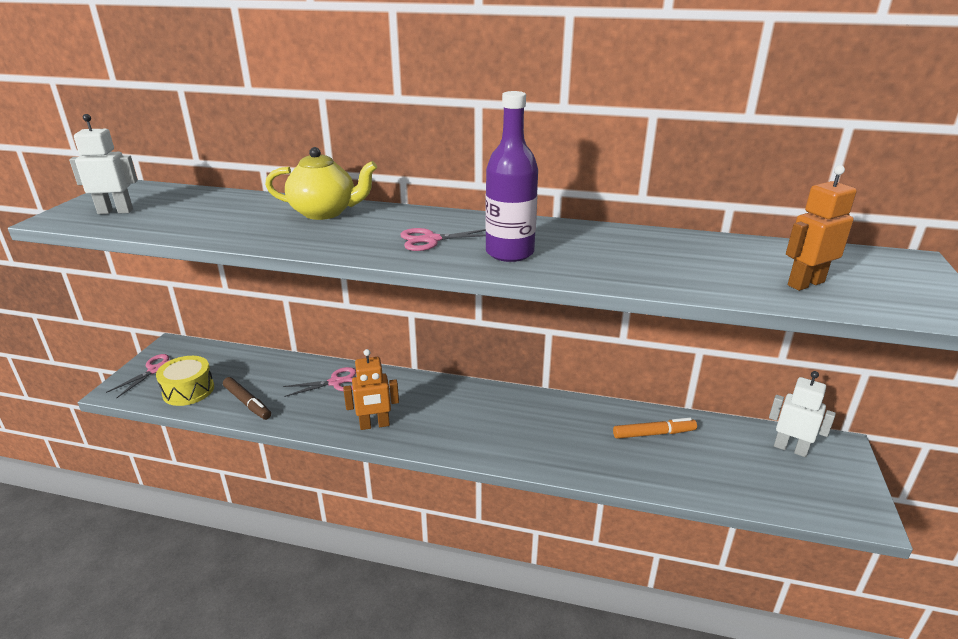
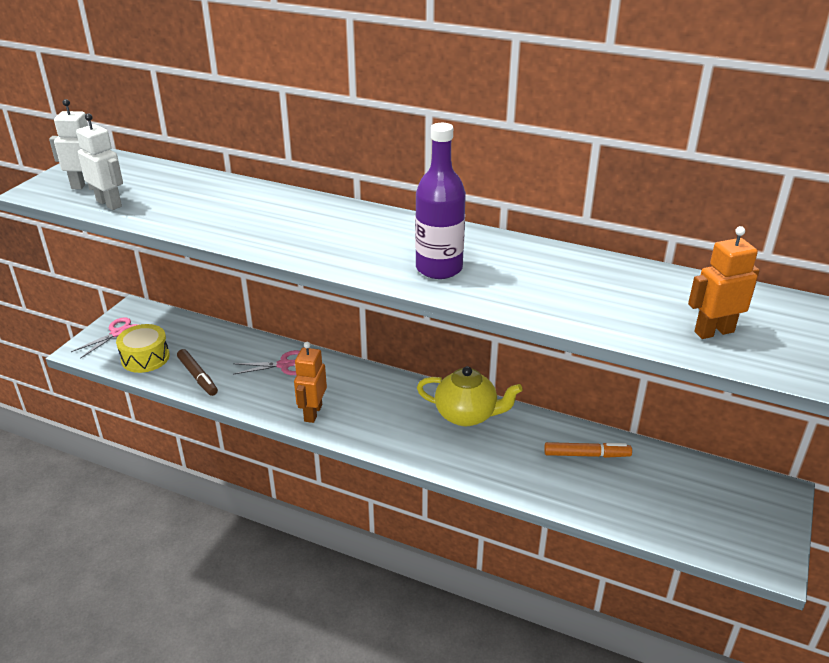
camera: 10 degrees right, 5 degrees up
(325, 212) = (277, 204): yellow teapot -> yellow teapot (467, 415)
(374, 425) = (313, 413): orange robot -> orange robot turned 105 degrees clockwise
(431, 240) = (369, 246): pink scissors -> none
(790, 448) = (724, 487): white robot -> white robot (109, 203)

